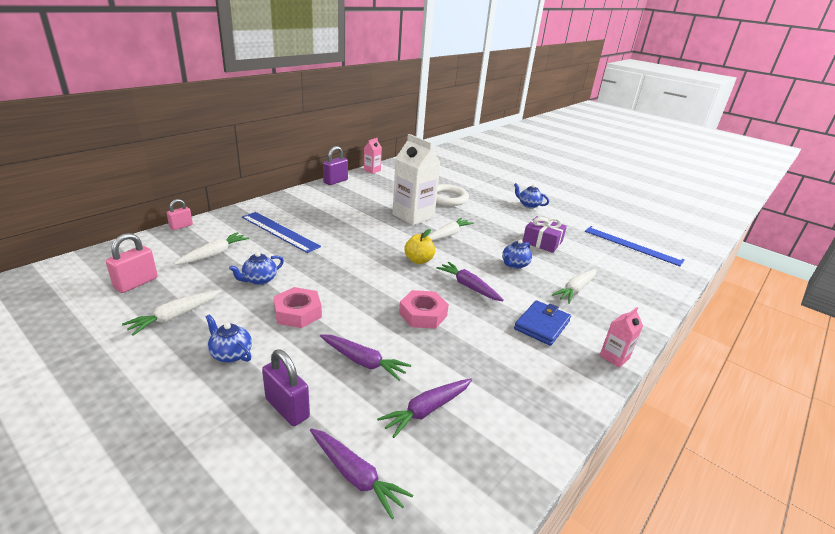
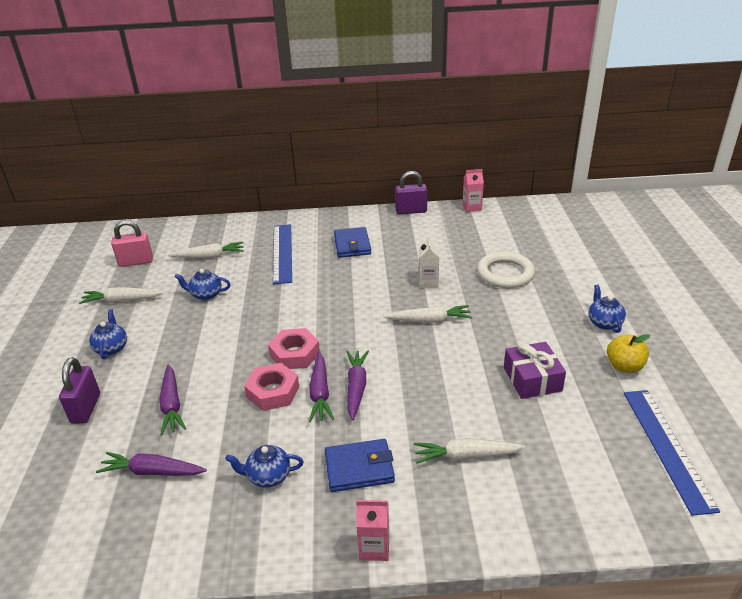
camera: 50 degrees right, 5 degrees up
(181, 226) = (222, 220): pink padlock -> none
(298, 313) = (190, 337): pink nut -> pink nut (295, 354)
(327, 211) = (352, 245): none -> blue wallet
(355, 476) = (53, 481): purple carrot -> purple carrot (320, 393)
(413, 216) = (428, 282): white carton -> white carton, size x0.49
(418, 260) = (354, 336): yellow apple -> yellow apple (624, 366)
(514, 265) = (445, 390): blue teapot -> blue teapot (268, 476)

